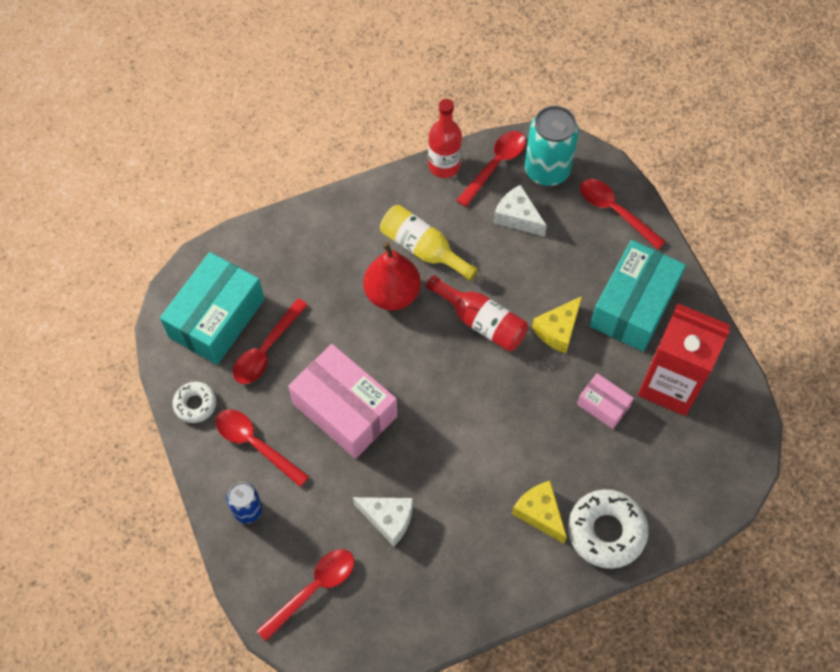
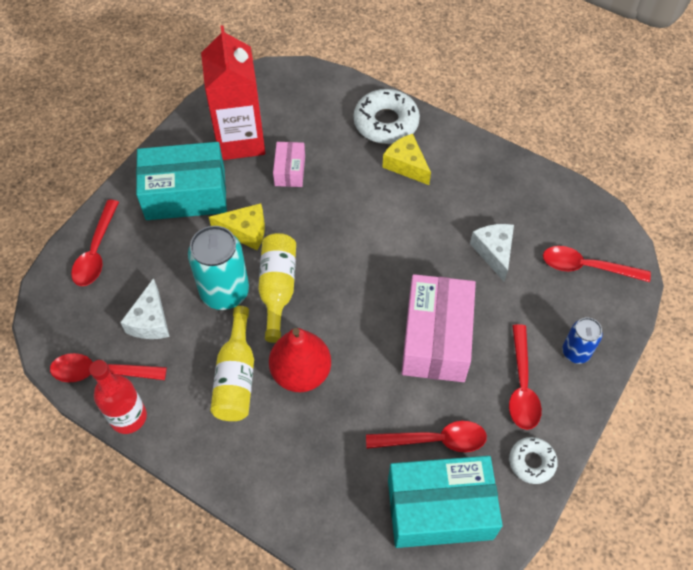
camera: 125 degrees left, 5 degrees down
(481, 322) = (278, 288): red bottle -> yellow bottle
(539, 513) = (406, 165): yellow cheese -> yellow cheese turned 120 degrees clockwise
(547, 170) = (81, 326): turquoise can -> turquoise can (225, 292)

